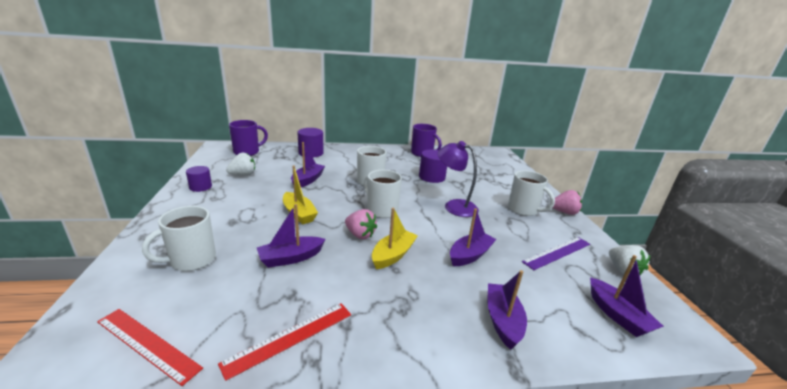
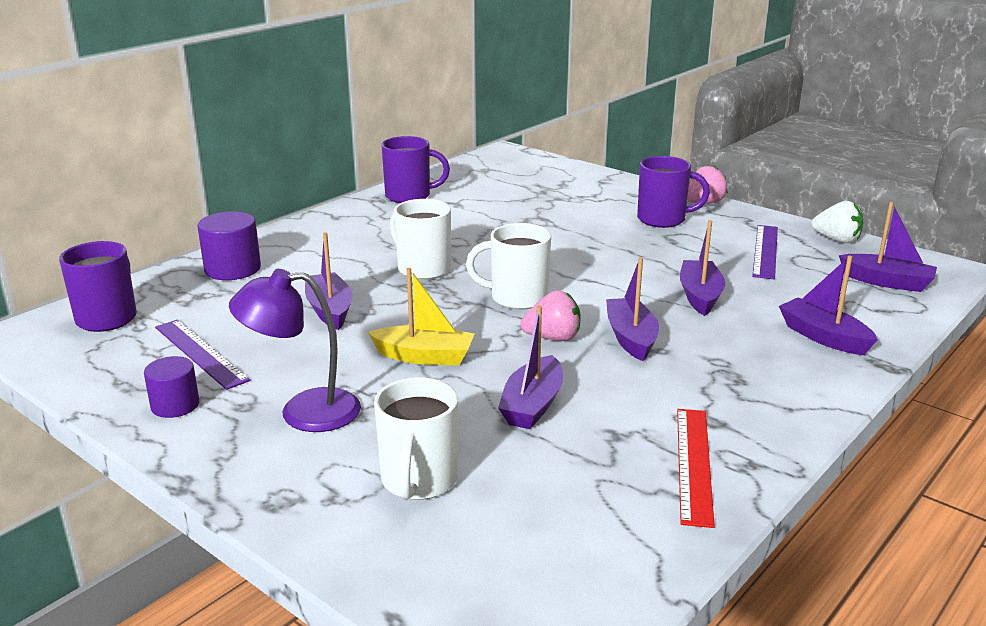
camera: 40 degrees left, 0 degrees up
(147, 344) = (578, 565): red ruler -> none
(243, 174) = (200, 353): white strawberry -> purple ruler
(393, 255) = (631, 338): yellow boat -> purple boat
(432, 177) = (490, 225): purple cylinder -> none
(454, 206) = (587, 250): purple lamp -> purple lamp (303, 412)
(523, 210) = (663, 219): white mug -> purple mug

